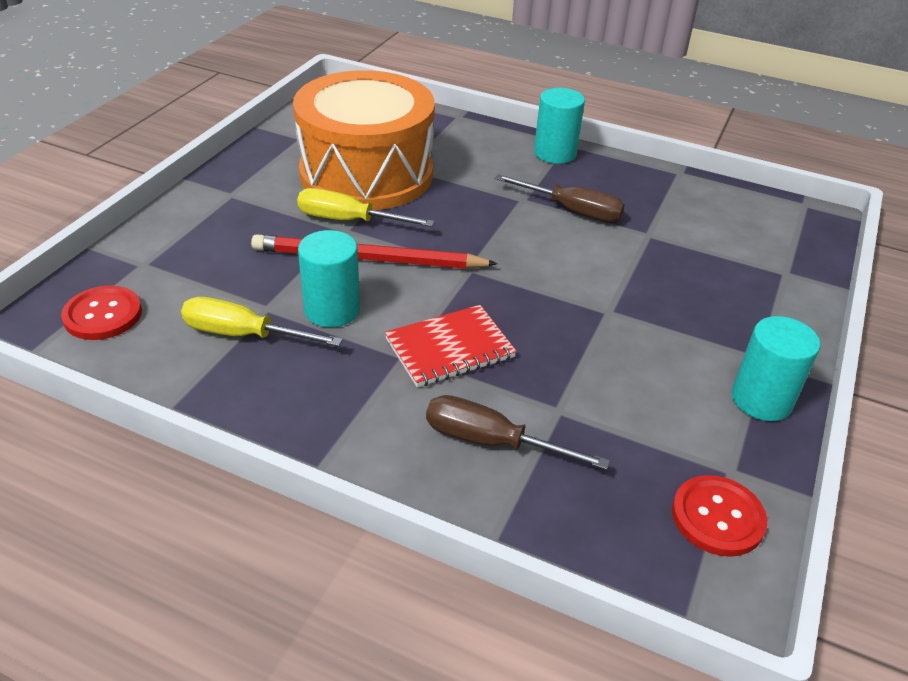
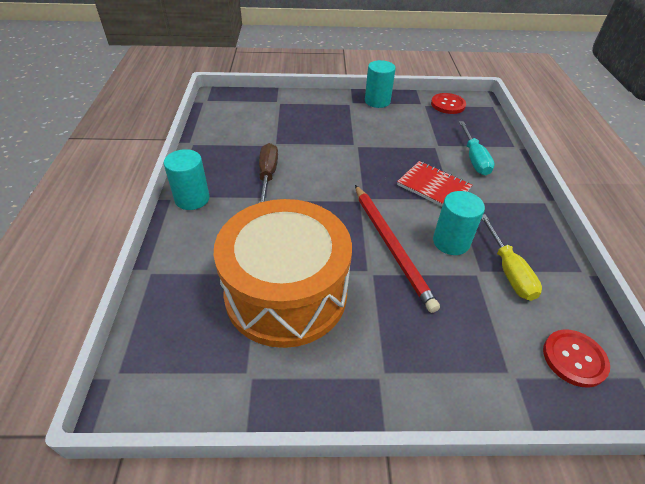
camera: 115 degrees left, 5 degrees up
(349, 220) = (358, 275): yellow screwdriver -> none
(491, 442) = (474, 159): brown screwdriver -> turquoise screwdriver

